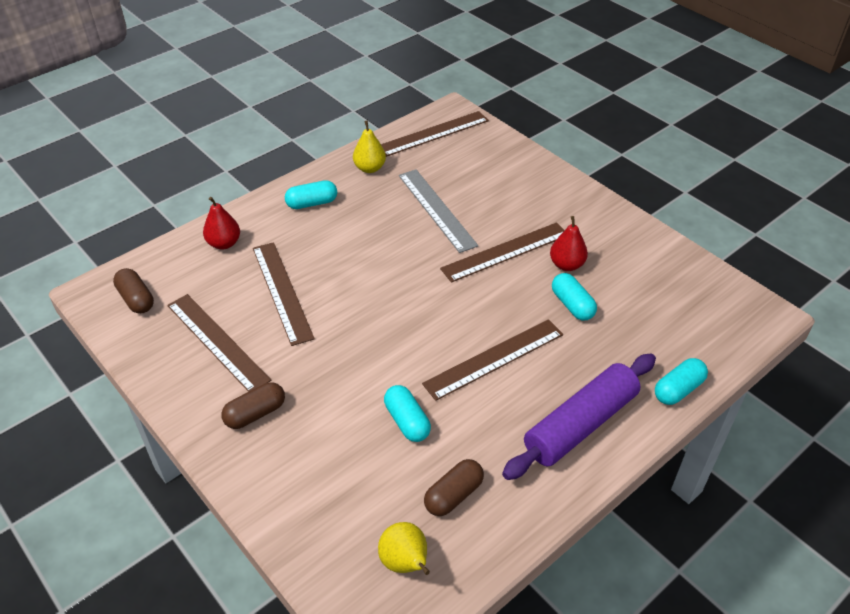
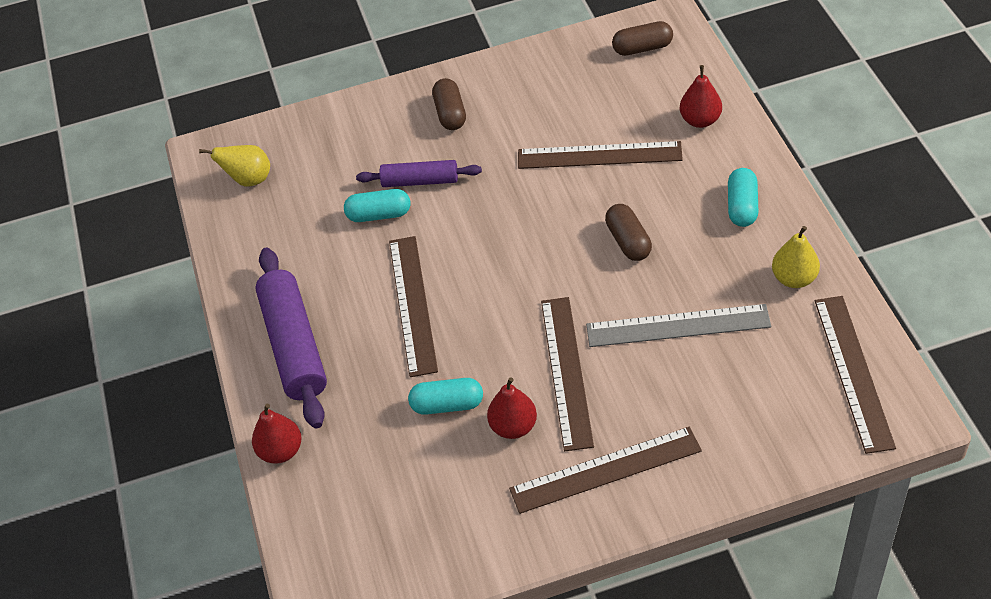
camera: 120 degrees right, 5 degrees up
(217, 342) = (553, 99): brown ruler -> brown ruler (605, 470)
(353, 405) = (420, 181): none -> purple rolling pin
(453, 495) = (285, 226): brown capsule -> brown capsule (628, 241)
(678, 389) = (281, 451): turquoise capsule -> red pear

